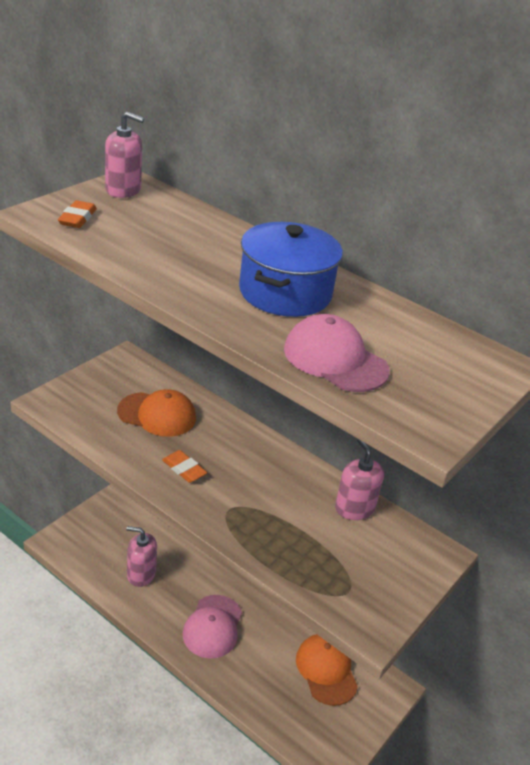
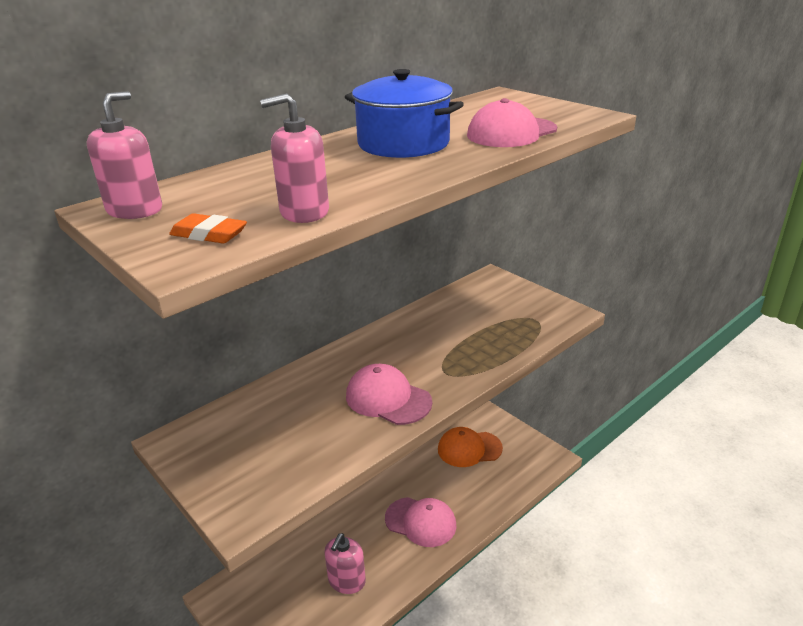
camera: 75 degrees left, 5 degrees down
(157, 414) = (294, 416): orange cap -> none
(184, 469) = (388, 399): orange eraser -> pink cap
(354, 508) = (444, 307): pink soap dispenser -> pink soap dispenser (304, 212)

